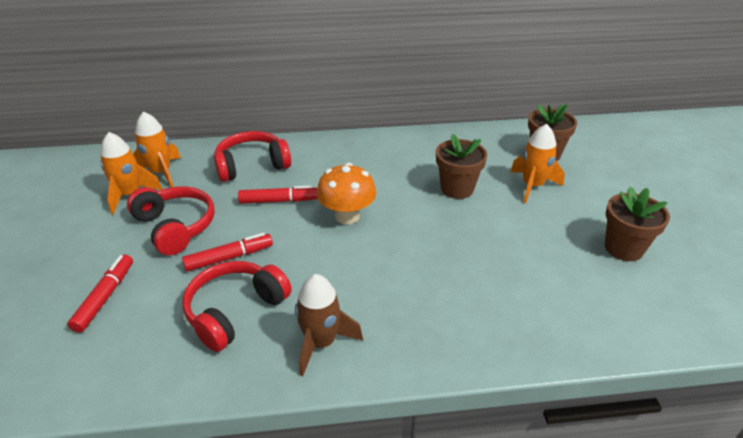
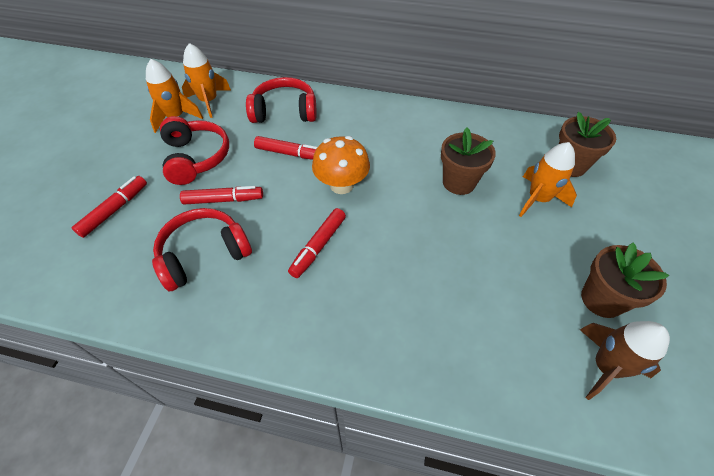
camera: 20 degrees right, 15 degrees up
(321, 343) = (258, 309): brown rocket -> brown rocket (605, 367)
(352, 273) = (318, 246): none -> red marker

